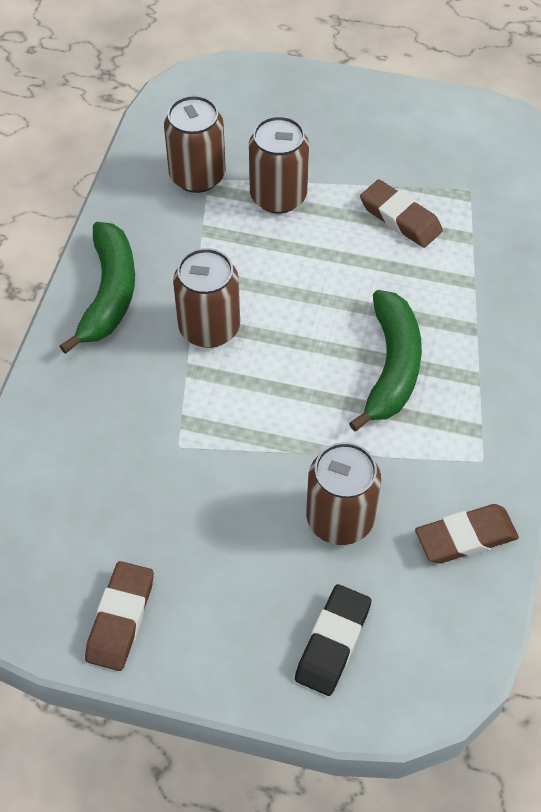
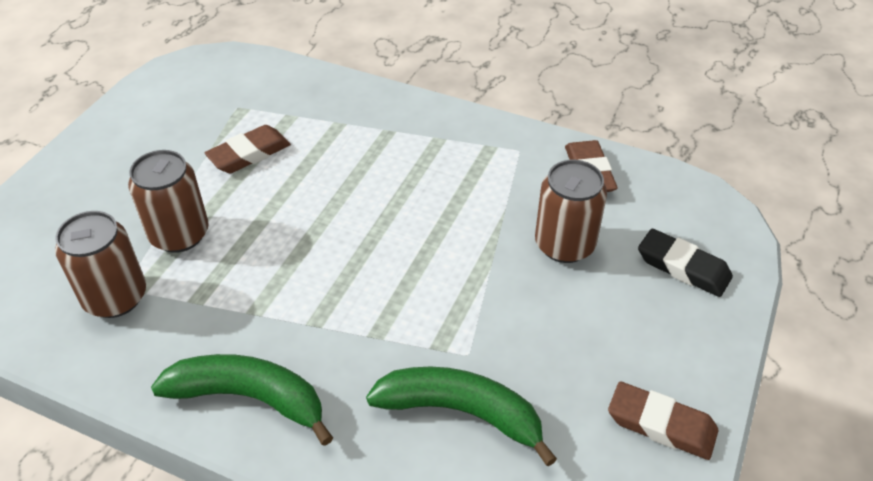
camera: 80 degrees left, 10 degrees down
(209, 328) = (328, 312): brown can -> none
(392, 367) = (414, 187): green banana -> green banana (461, 412)

